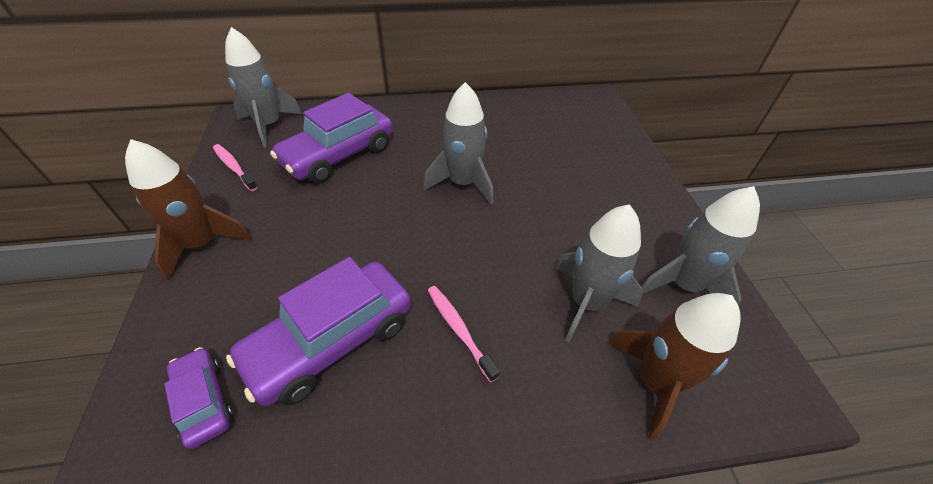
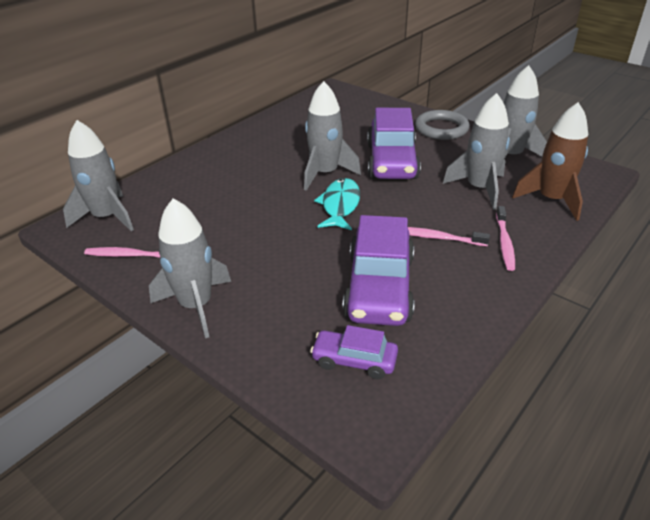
camera: 40 degrees left, 10 degrees down
(202, 244) = (196, 305): brown rocket -> grey rocket
(338, 155) = (207, 204): purple car -> purple car (391, 161)
(427, 225) = (340, 205): none -> turquoise fish
(516, 394) = (504, 243): none -> pink toothbrush
(648, 201) = (441, 128): none -> grey ring

